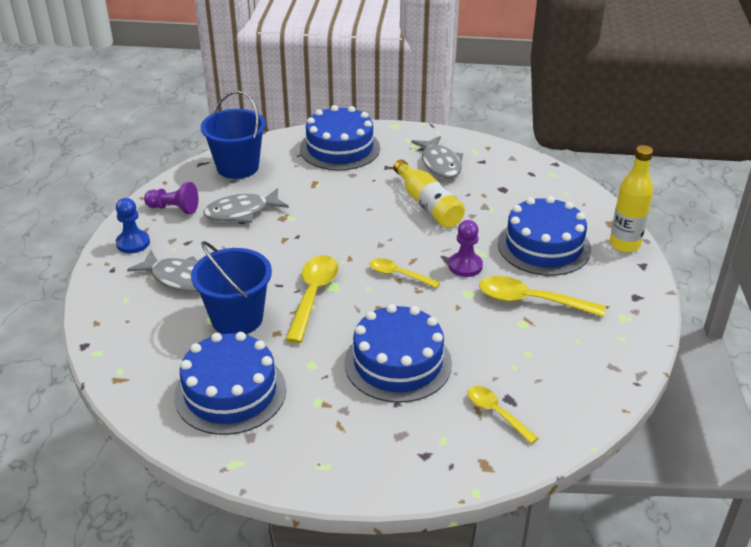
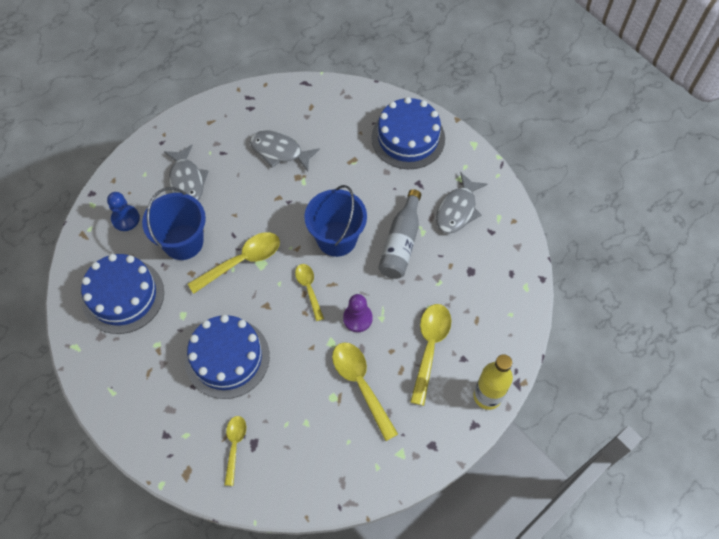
camera: 45 degrees right, 25 degrees up
(133, 243) = (193, 128): blue pawn -> blue pawn (125, 219)
(174, 208) = (245, 115): purple pawn -> none
(237, 167) = (322, 104): blue bucket -> blue bucket (336, 239)
(428, 205) = (401, 243): yellow bottle -> grey bottle
(544, 246) = (429, 347): blue cake -> yellow spoon

